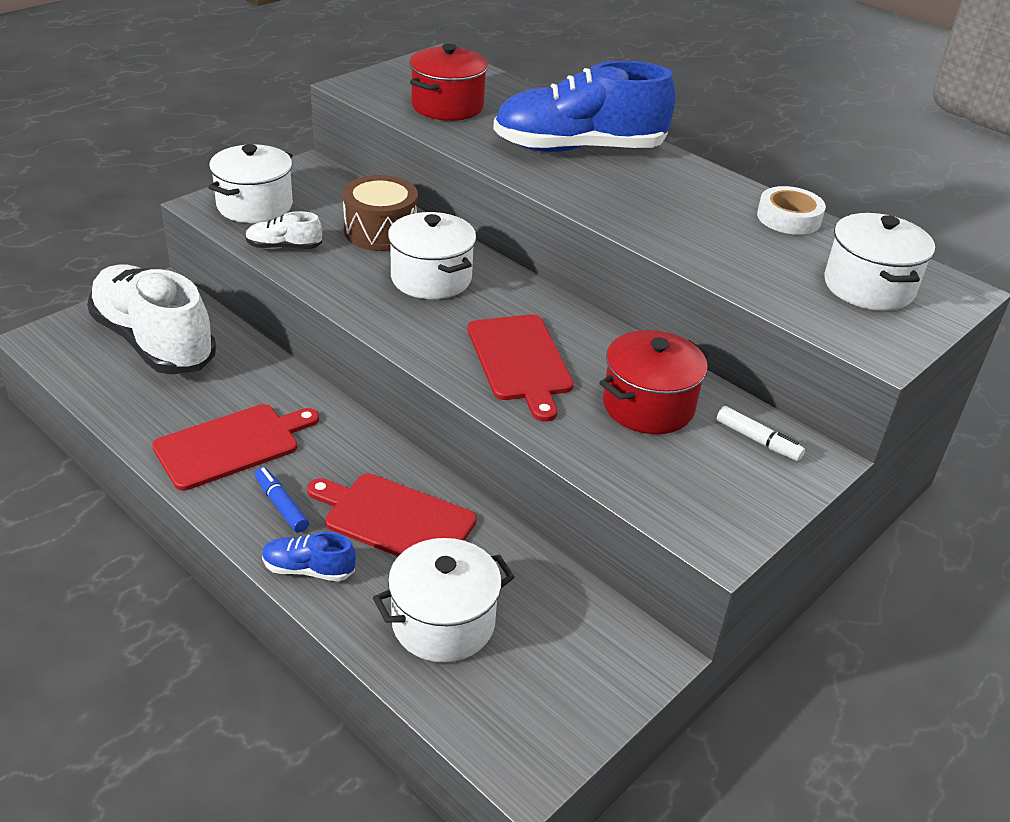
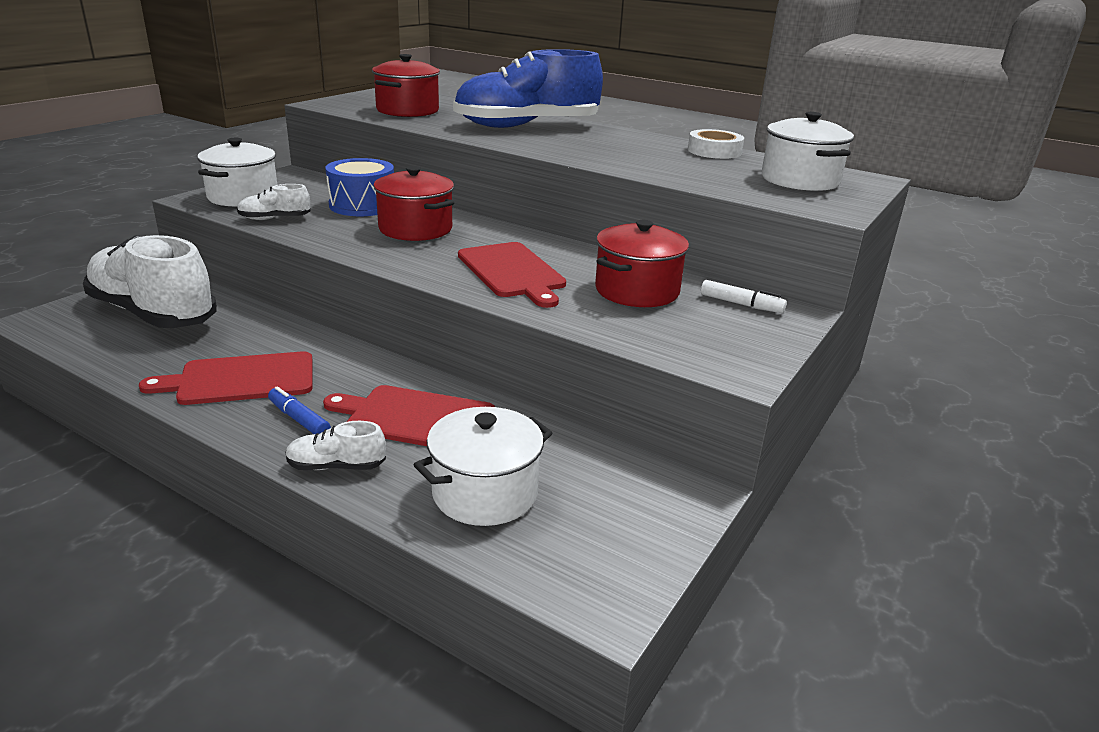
camera: 10 degrees left, 10 degrees down
(232, 445) = (241, 379): red cutting board -> red cutting board turned 150 degrees counterclockwise
(308, 569) = (336, 466): blue shoe -> white shoe
(380, 231) = (362, 205): brown drum -> blue drum
(431, 278) = (415, 229): white pot -> red pot

